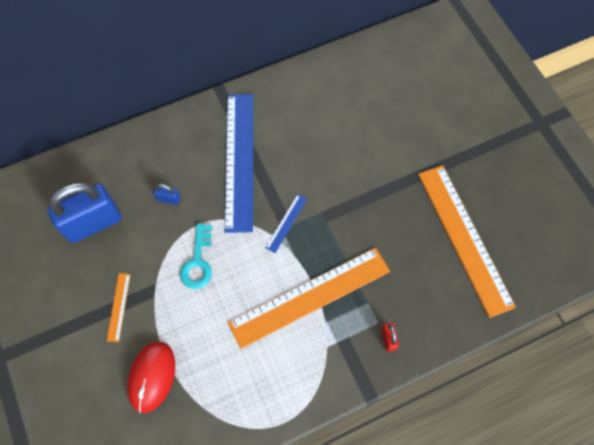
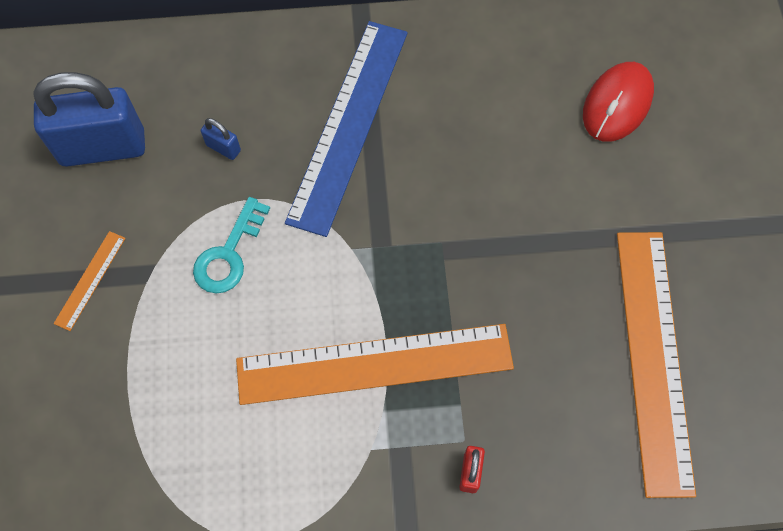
camera: 20 degrees right, 0 degrees up
(152, 376) = (96, 398): red mouse -> red mouse (617, 104)
(286, 223) = (382, 240): blue ruler -> none

